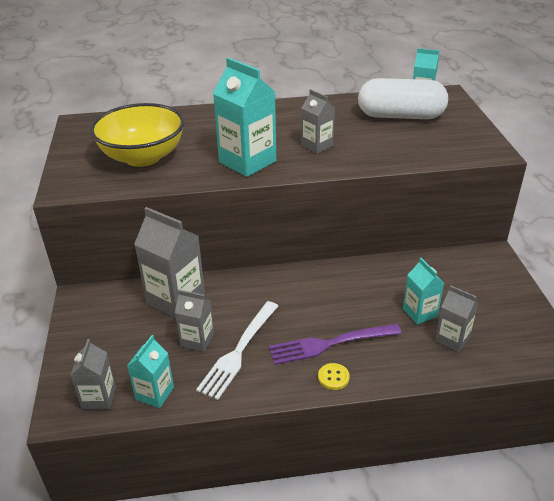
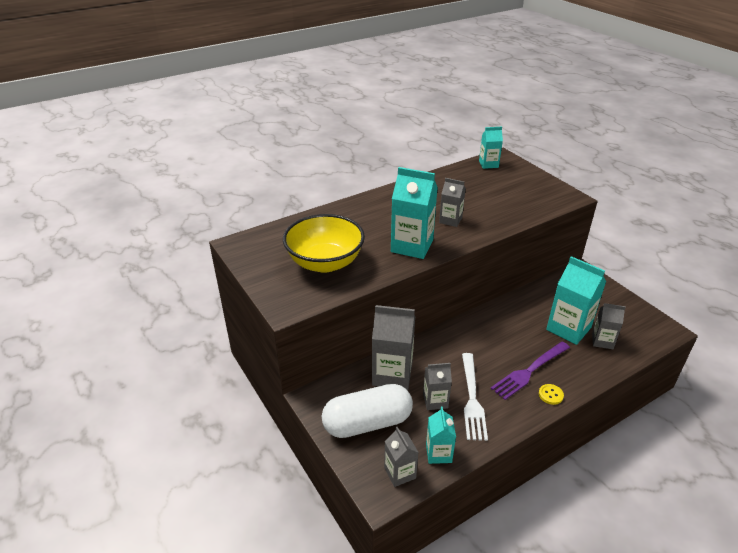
camera: 25 degrees left, 0 degrees up
(400, 116) = (487, 182): white capsule -> white capsule (367, 423)
(420, 312) = (568, 328): turquoise carton -> turquoise carton, size x1.74

